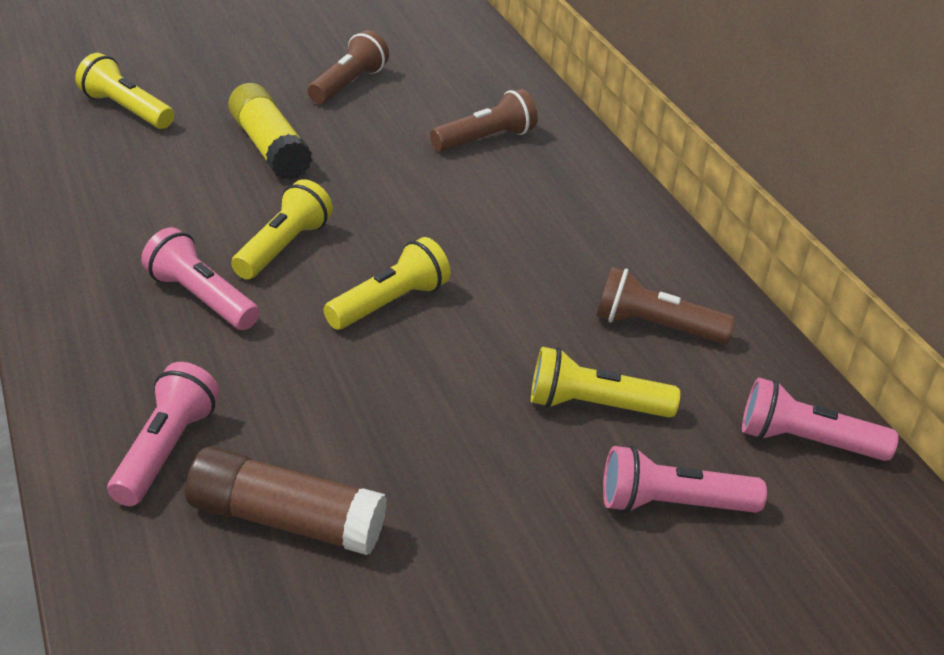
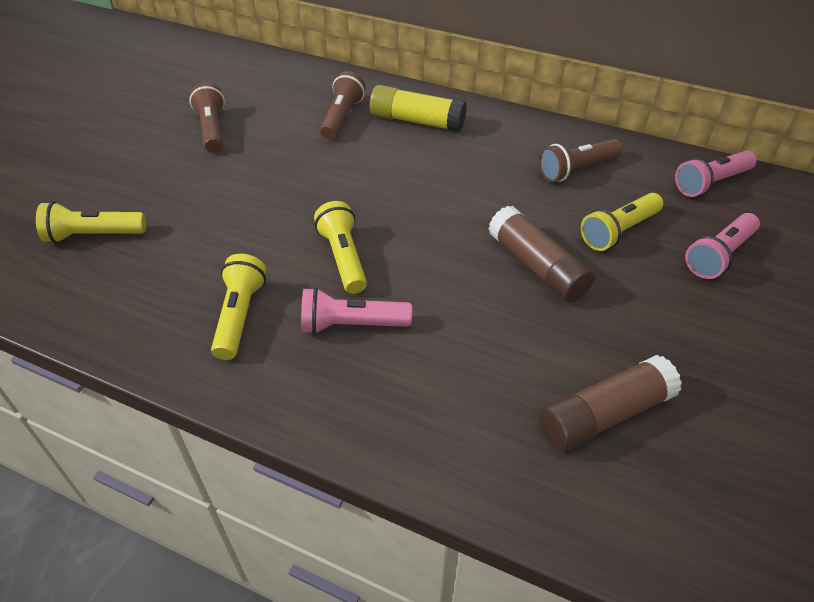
camera: 40 degrees left, 10 degrees up
(164, 450) = (487, 433): pink flashlight -> none
(269, 148) = (232, 200): yellow glue stick -> yellow glue stick (417, 121)
(389, 303) = (449, 248): yellow flashlight -> yellow flashlight (239, 315)
(446, 373) = (537, 266): none -> brown glue stick

